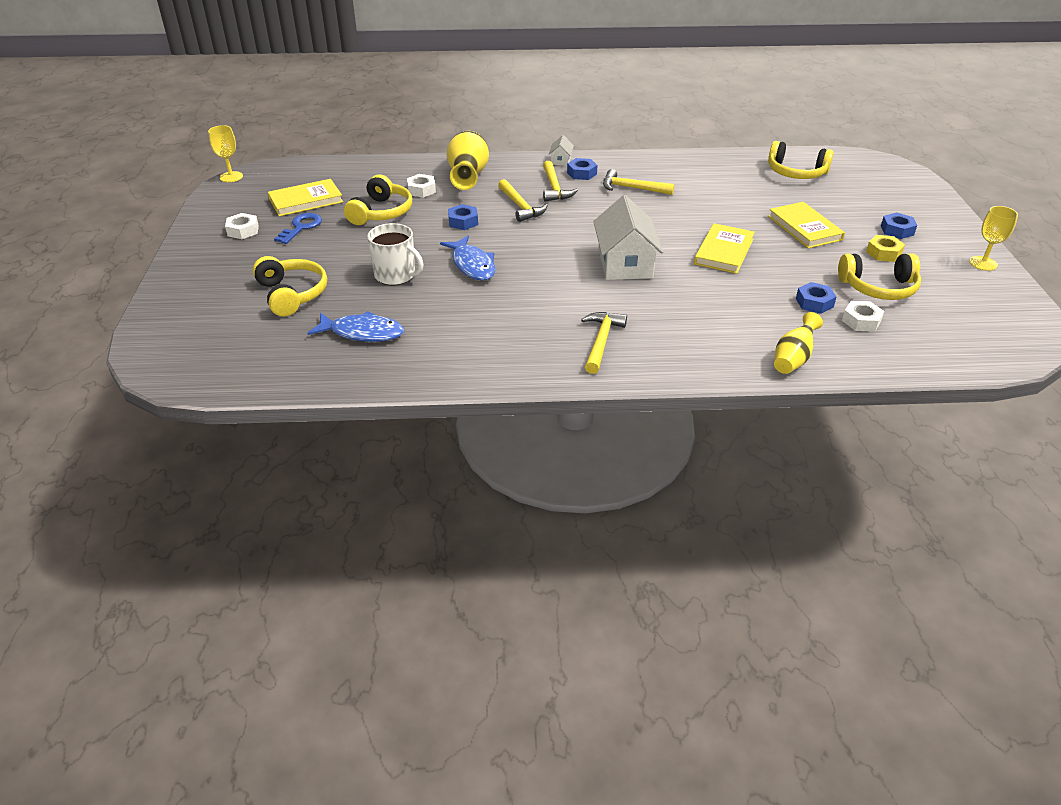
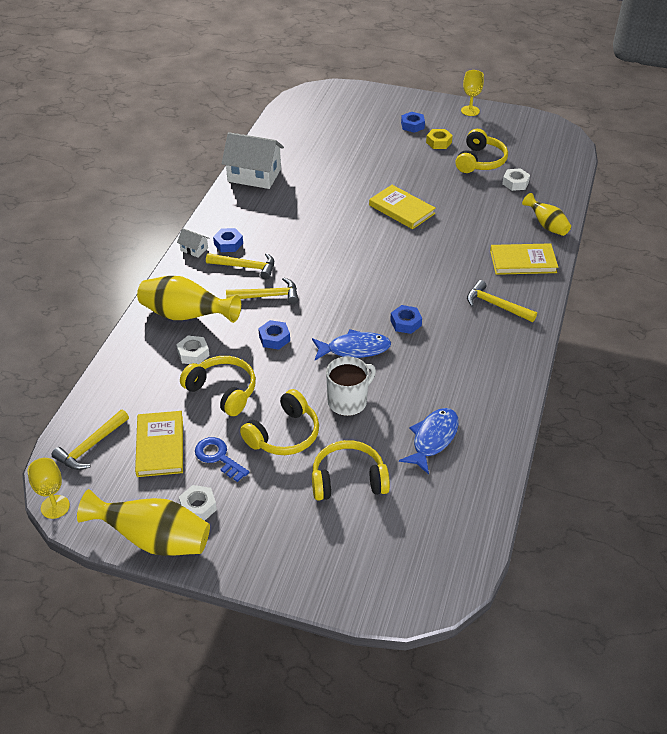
camera: 70 degrees left, 5 degrees up
(205, 220) = (154, 540): none -> yellow vase
(625, 263) = (394, 263): white house -> white house (254, 175)
(632, 188) = (275, 223): yellow hammer -> yellow hammer (91, 446)
(796, 172) = (302, 135): yellow headphones -> yellow headphones (284, 434)
(804, 228) = (388, 162): yellow book -> yellow book (523, 261)
(814, 302) = (486, 193): blue nut -> blue nut (405, 323)

